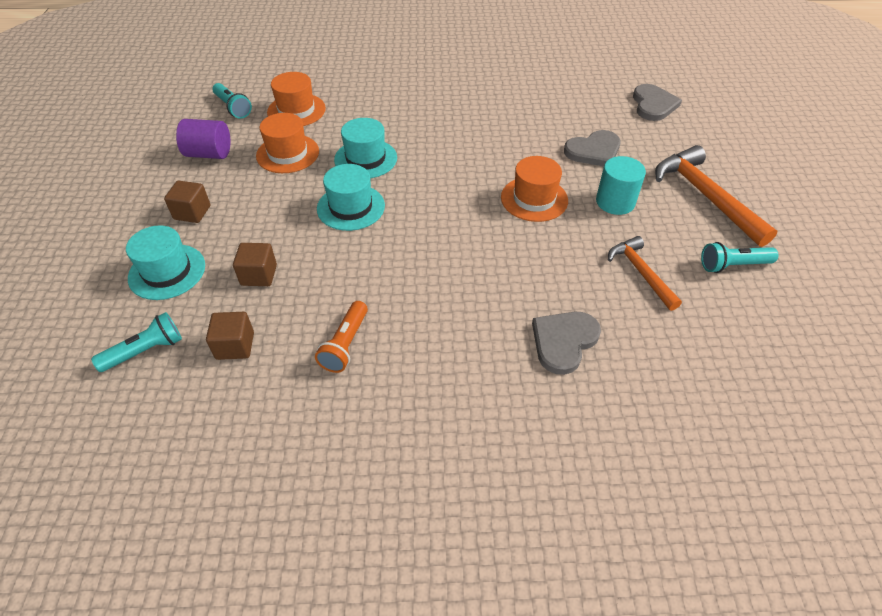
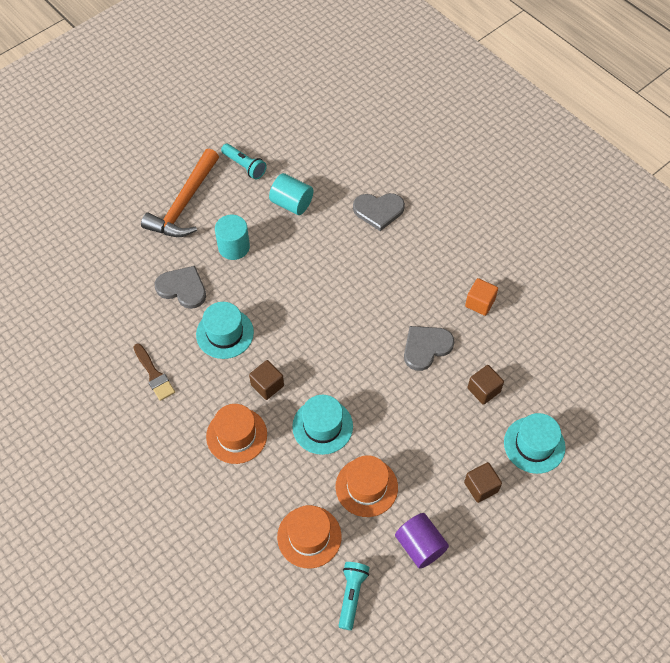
camera: 130 degrees left, 10 degrees up
(145, 351) = (584, 394): turquoise flashlight -> none
(235, 346) = (535, 354): brown cube -> brown cube (267, 385)
(345, 344) = (480, 303): orange flashlight -> orange cube
(351, 207) = (380, 391): turquoise hat -> turquoise hat (225, 333)
(519, 103) = (154, 375): none -> brown brush
(534, 199) = (271, 292): orange hat -> orange hat (236, 435)
(641, 273) = (291, 203): orange hammer -> turquoise cylinder
(653, 105) = (81, 283): grey heart -> grey heart (426, 347)

